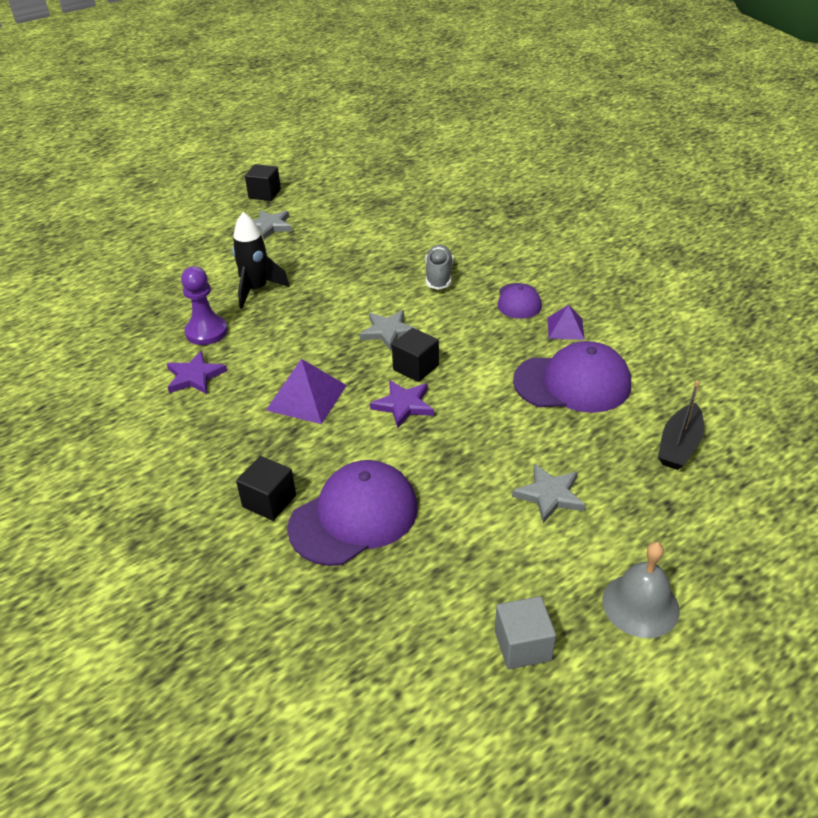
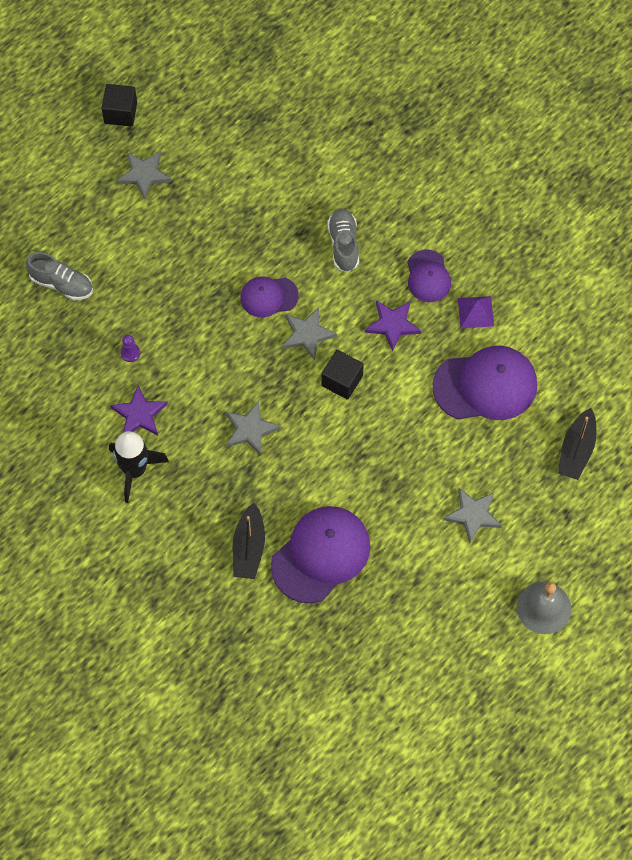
camera: 10 degrees left, 25 degrees up
(164, 283) = (61, 284): none -> grey shoe
(206, 332) = (130, 353): purple pawn -> purple pawn, size x0.48
(257, 290) = (161, 285): black rocket -> black rocket (135, 470)
(269, 501) = (249, 548): black cube -> black boat
(306, 397) = (250, 429): purple pyramid -> grey star
(357, 304) = (269, 297): none -> purple cap
(403, 405) = (339, 429): purple star -> purple star (392, 324)
(522, 645) = (462, 651): grey cube -> none

